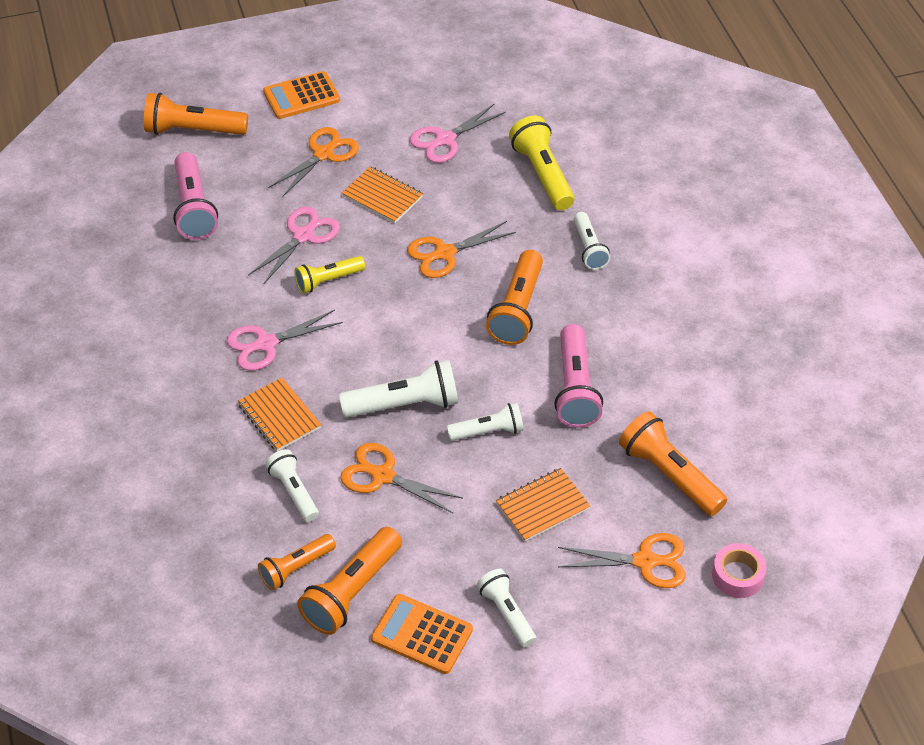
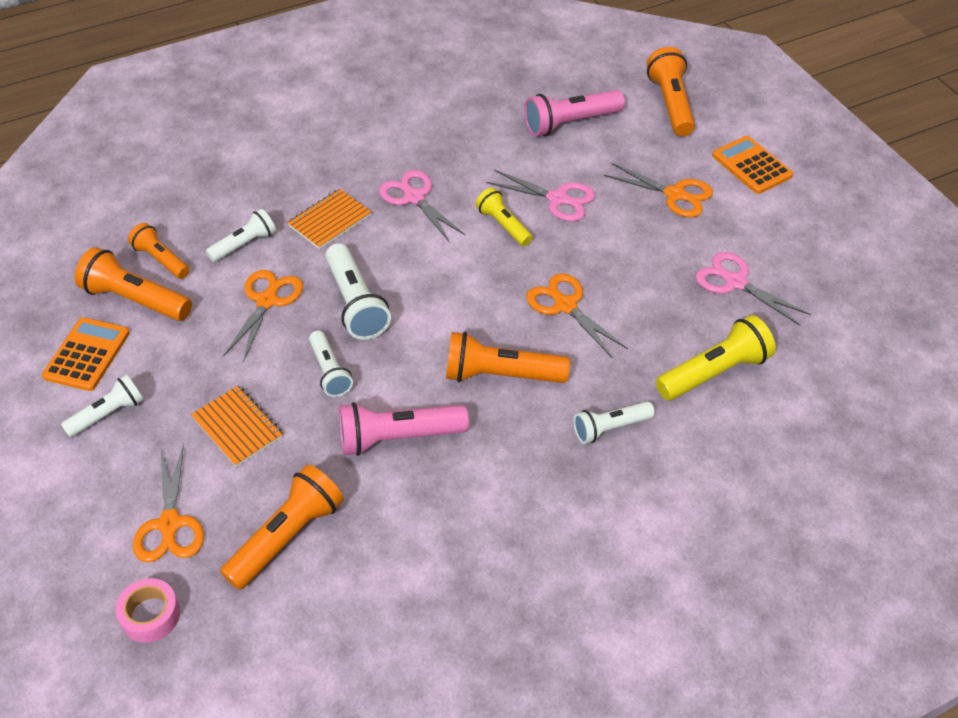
camera: 80 degrees right, 0 degrees up
(382, 197) = (630, 246): orange notebook -> none

